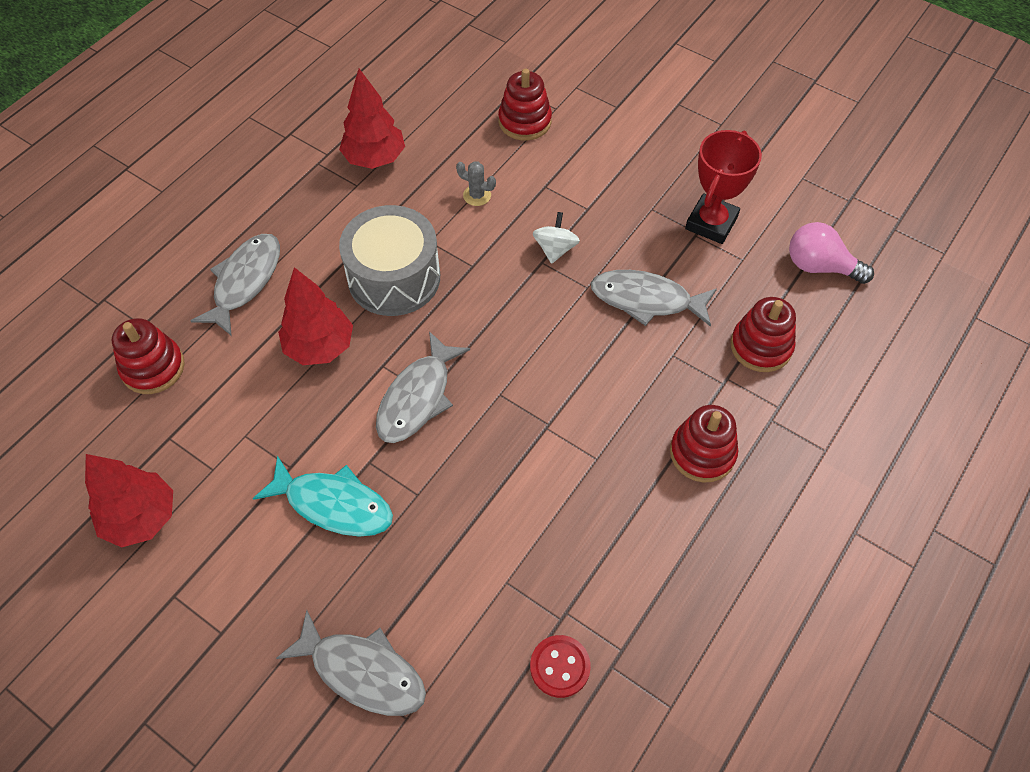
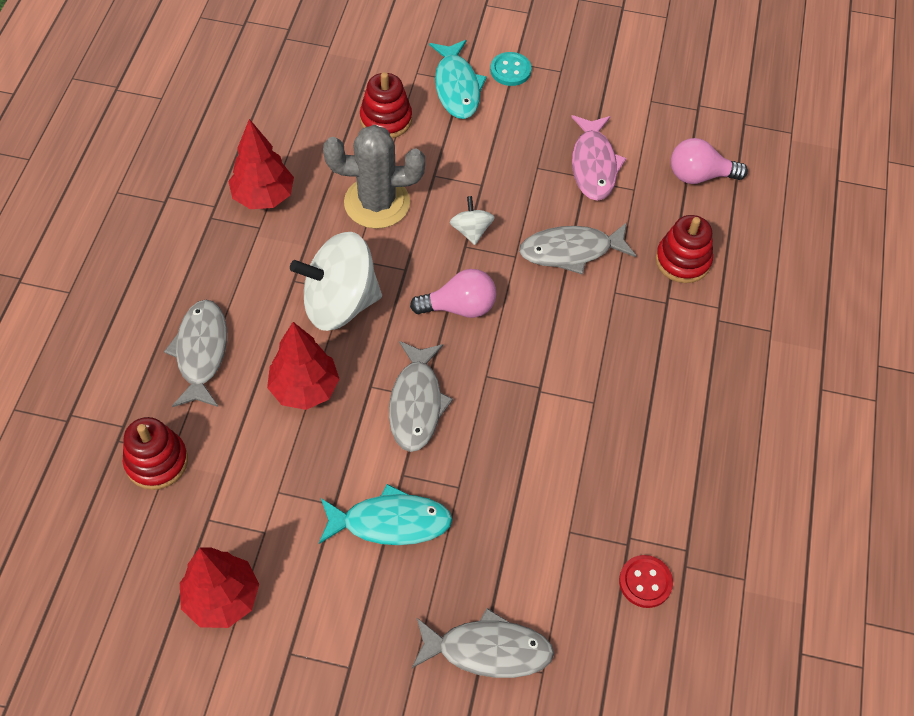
camera: 25 degrees left, 0 degrees up
(394, 277) = (340, 303): grey drum -> white spinning top
(477, 195) = (377, 203): grey cactus -> grey cactus, size x2.41
(507, 319) = (459, 307): none -> pink light bulb
(608, 110) = (457, 87): none -> turquoise fish
(670, 109) = (510, 70): none -> turquoise button
(702, 453) = (676, 367): red stacking toy -> none
(711, 223) = (593, 165): red trophy -> pink fish

